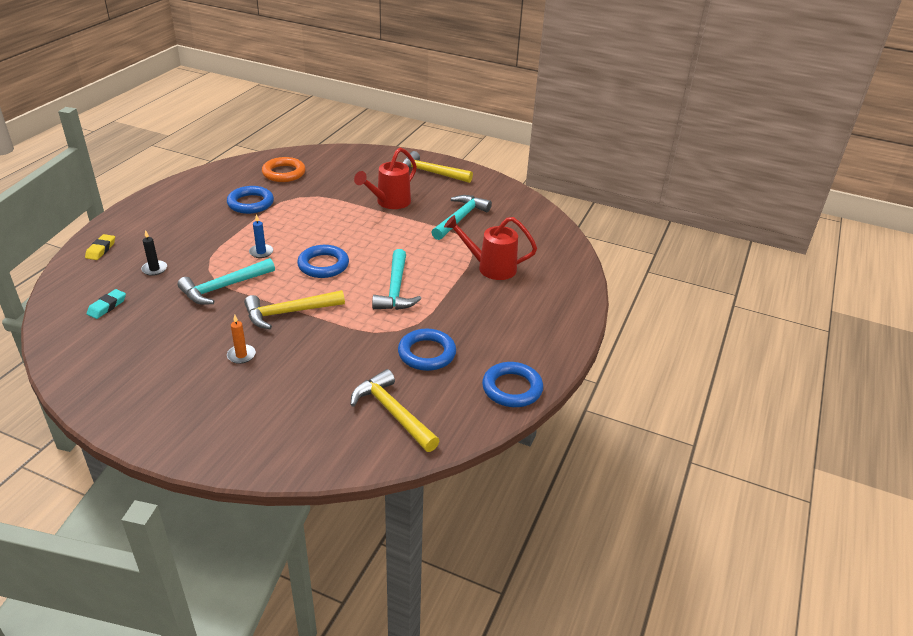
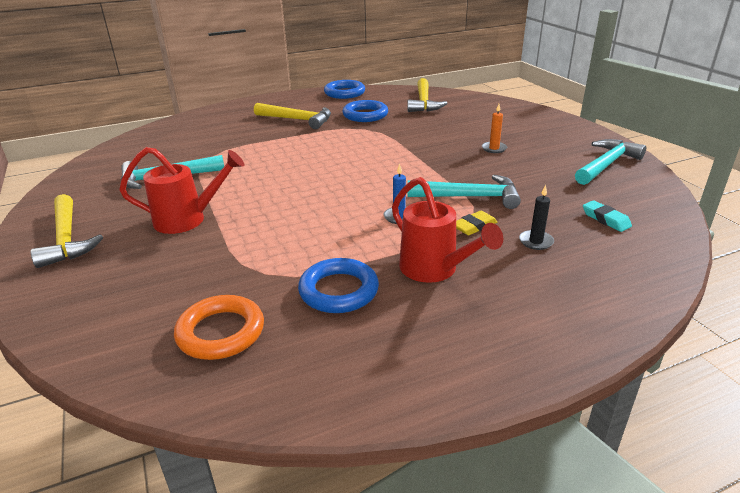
camera: 135 degrees left, 5 degrees down
(101, 249) = (604, 297): yellow eraser -> yellow eraser (474, 226)
(107, 306) = (605, 219): turquoise eraser -> turquoise eraser turned 75 degrees clockwise
(289, 312) = (429, 161): yellow hammer -> yellow hammer (297, 120)
(323, 265) = (354, 184): blue ring -> none
(395, 289) = (325, 148): turquoise hammer -> turquoise hammer (606, 164)
(491, 268) = (232, 138): red watering can -> red watering can (434, 270)

